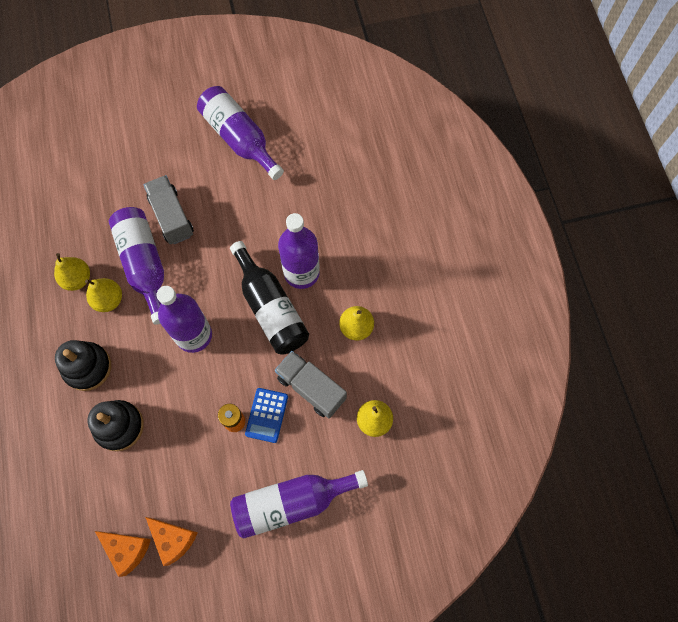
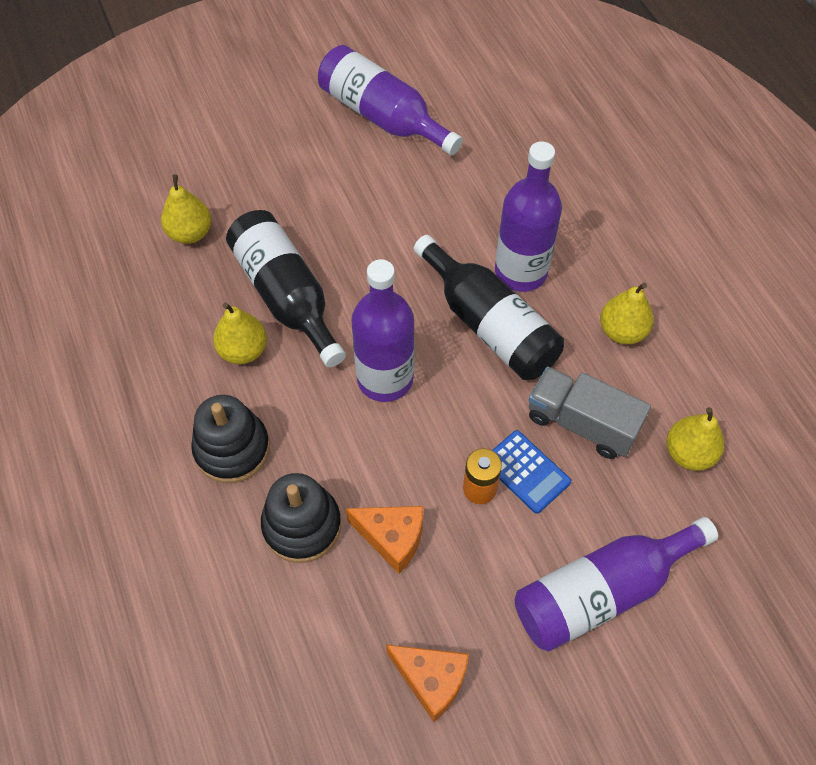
camera: 10 degrees left, 10 degrees down
(77, 279) = (188, 329): yellow pear -> yellow pear (190, 233)
(127, 549) = (360, 709): orange cheese -> orange cheese (392, 538)
(144, 265) = (286, 295): purple bottle -> black bottle
(172, 217) = (311, 227): grey truck -> none
(267, 415) = (526, 472): blue calculator -> blue calculator turned 45 degrees counterclockwise

